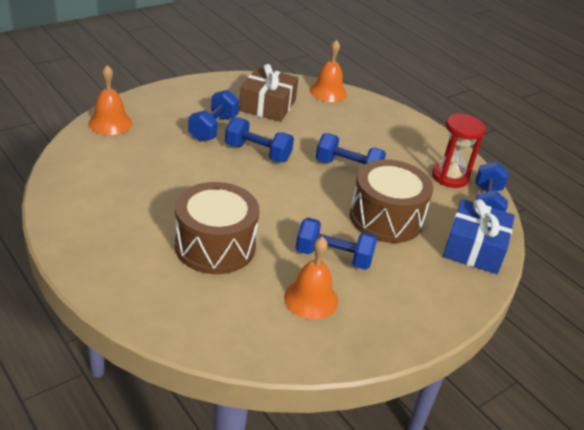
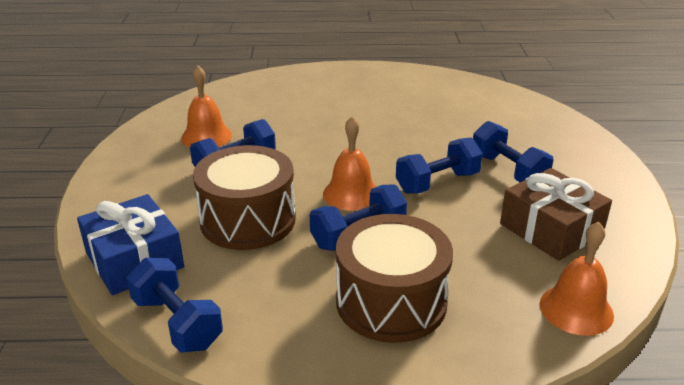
camera: 130 degrees right, 5 degrees down
(110, 123) = (547, 118): orange bell -> orange bell (351, 194)
(215, 246) = (312, 117): brown drum -> brown drum (391, 302)
(450, 177) = (261, 322): red hourglass -> none

